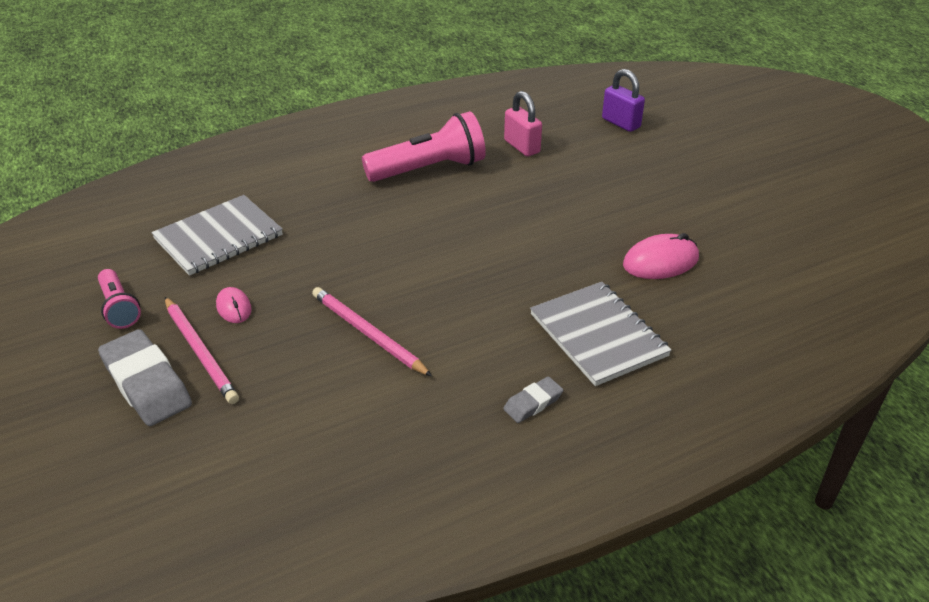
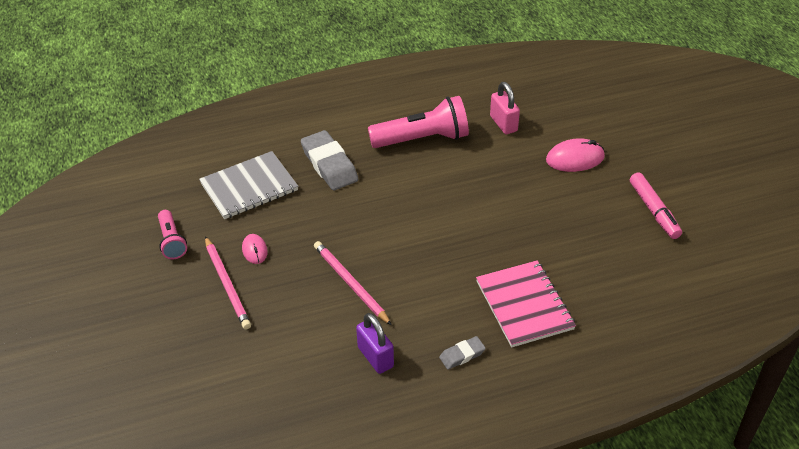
camera: 10 degrees right, 5 degrees up
(146, 383) = (187, 306): grey eraser -> grey eraser (329, 165)
(598, 335) = (524, 305): grey notebook -> pink notebook
(621, 123) = (593, 107): purple padlock -> purple padlock (375, 357)
(660, 261) = (591, 246): pink mouse -> pink mouse (575, 158)
(722, 218) = (654, 210): none -> pink marker

